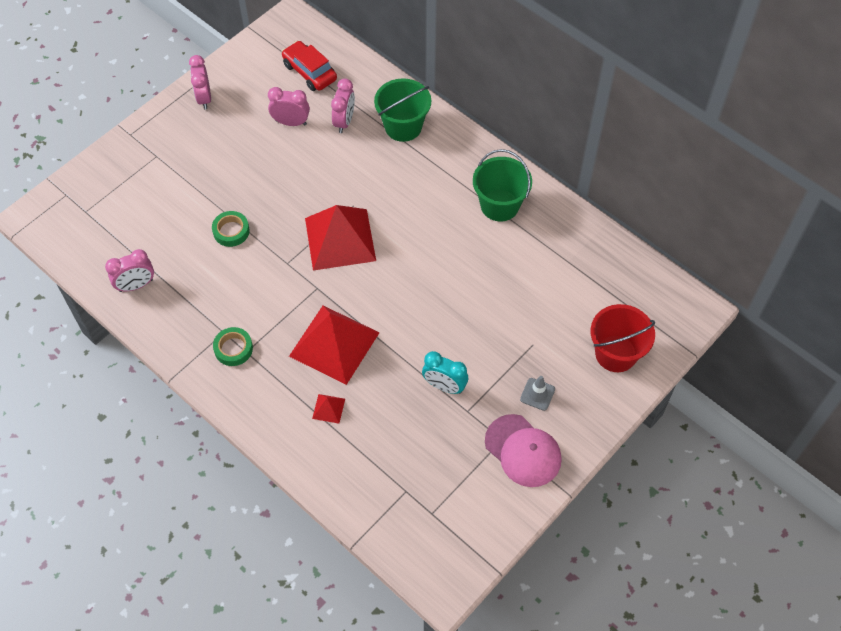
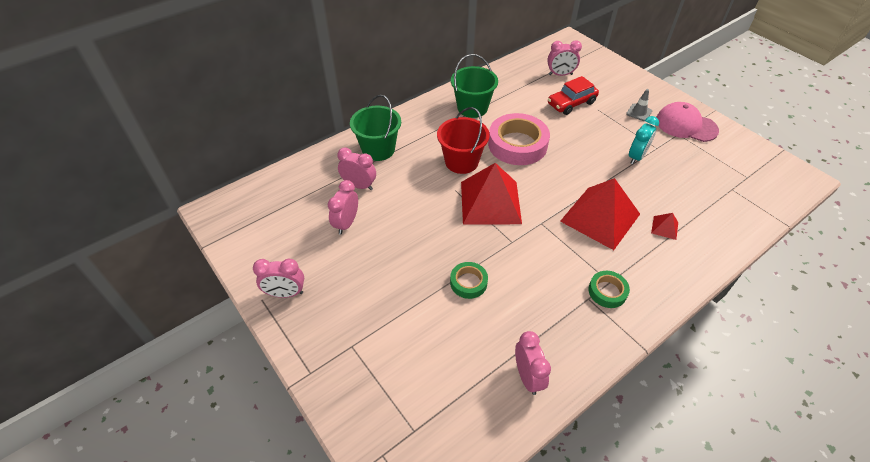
camera: 80 degrees left, 10 degrees down
(309, 72) = (289, 204): red car -> red car (571, 103)
(440, 258) = (517, 144): none -> pink tape
(523, 451) = (686, 125): pink cap -> pink cap turned 120 degrees counterclockwise
(600, 299) = (560, 74): none -> pink clock
(616, 353) = (604, 75): red bucket -> red bucket (461, 162)

